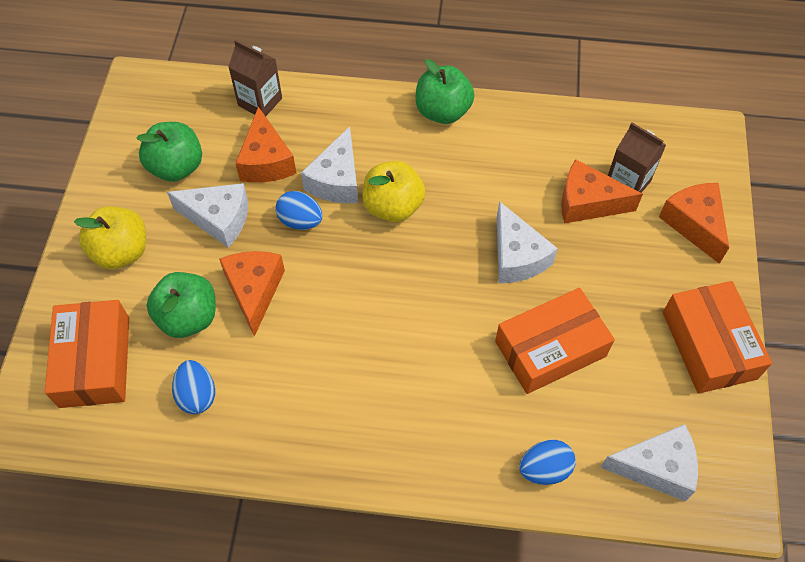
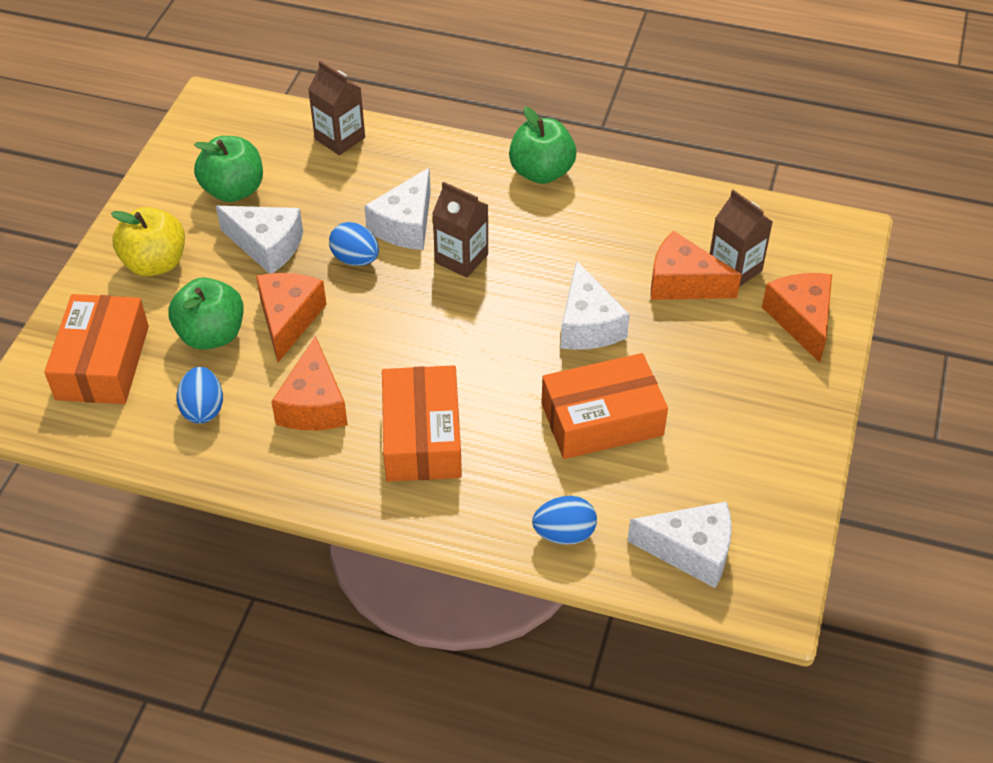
camera: 10 degrees right, 10 degrees down
(266, 161) = (332, 196): orange cheese -> orange cheese (314, 404)
(393, 206) = (461, 258): yellow apple -> brown carton
(708, 345) = (785, 441): orange box -> orange box (422, 436)

